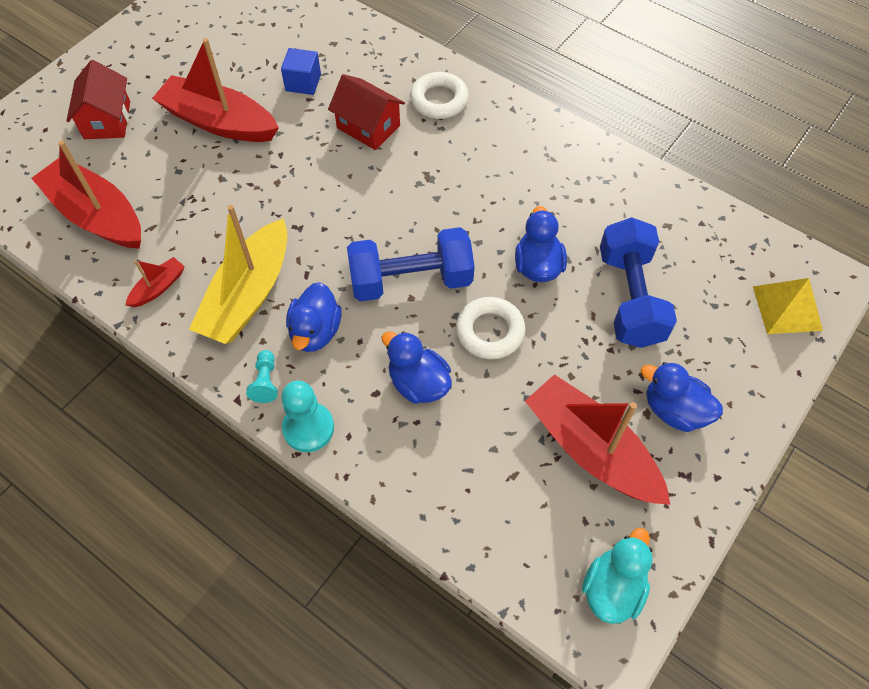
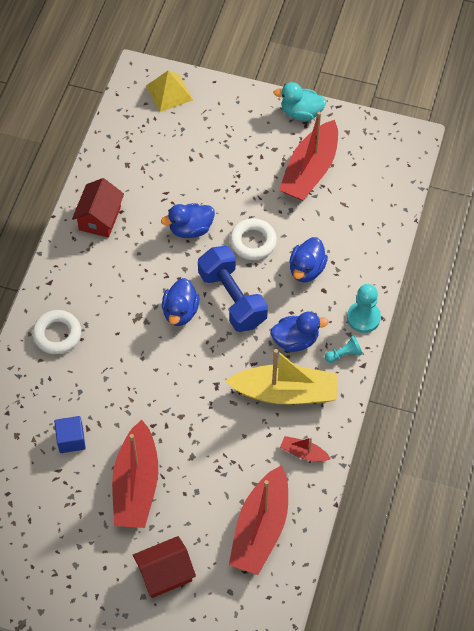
camera: 110 degrees left, 0 degrees up
(368, 127) = (103, 374): red house -> red house (100, 218)
(612, 588) = (385, 144): turquoise duck -> turquoise duck (301, 113)
(630, 298) = (195, 173): blue dumbbell -> none
(674, 410) = (266, 136): blue duck -> blue duck (180, 312)

